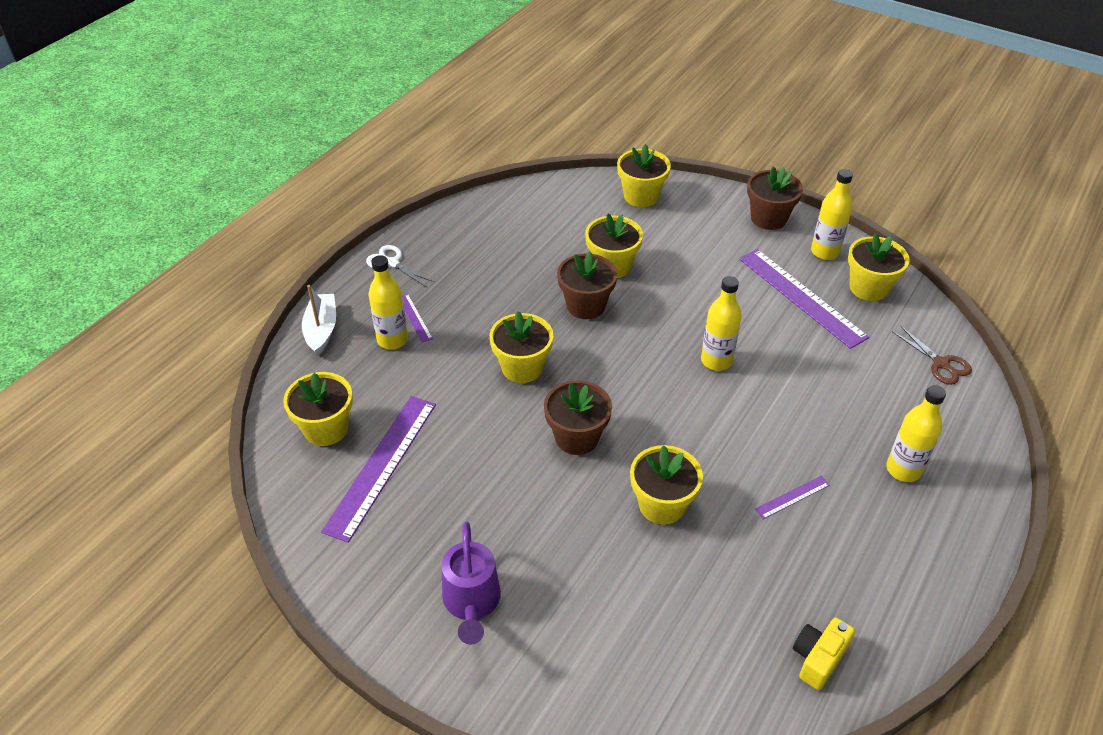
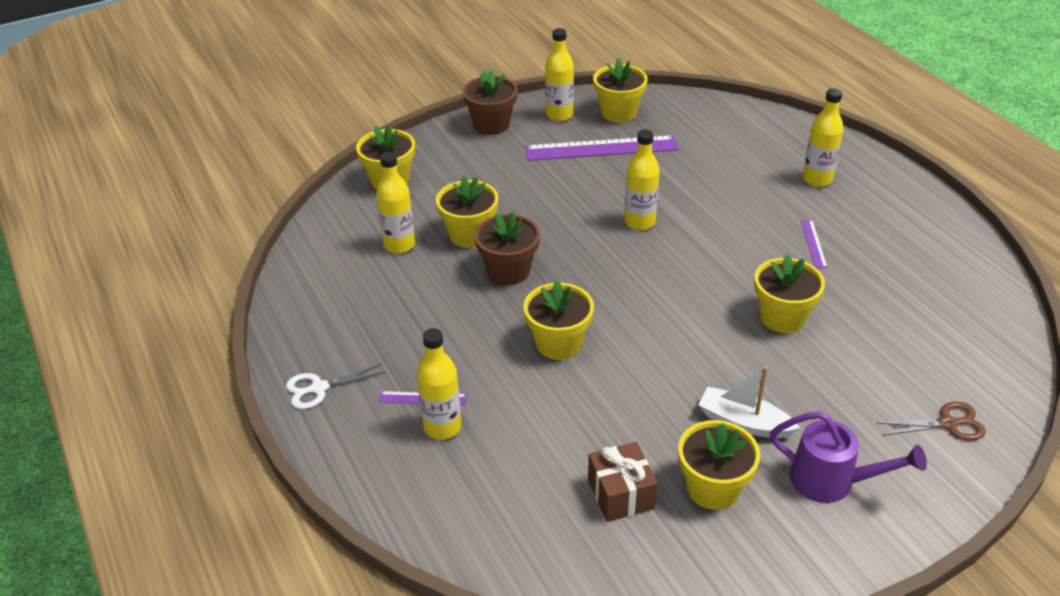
camera: 60 degrees left, 5 degrees down
(321, 330) = (376, 483): white boat -> white boat (744, 422)
(326, 429) = (537, 526): yellow flower pot -> yellow flower pot (713, 488)
(382, 465) = (621, 494): purple ruler -> brown gift
(569, 234) = (399, 245): none -> yellow bottle
(577, 437) = (673, 339): brown flower pot -> none
(818, 658) = (972, 295): yellow camera -> none
(941, 364) = (724, 117): brown scissors -> brown scissors (948, 424)

